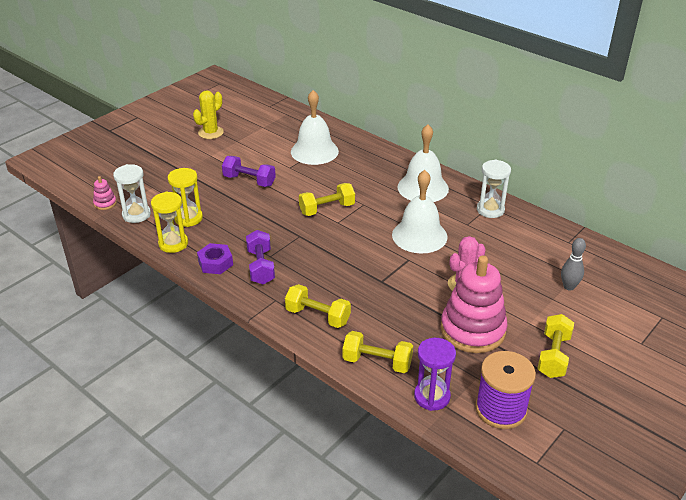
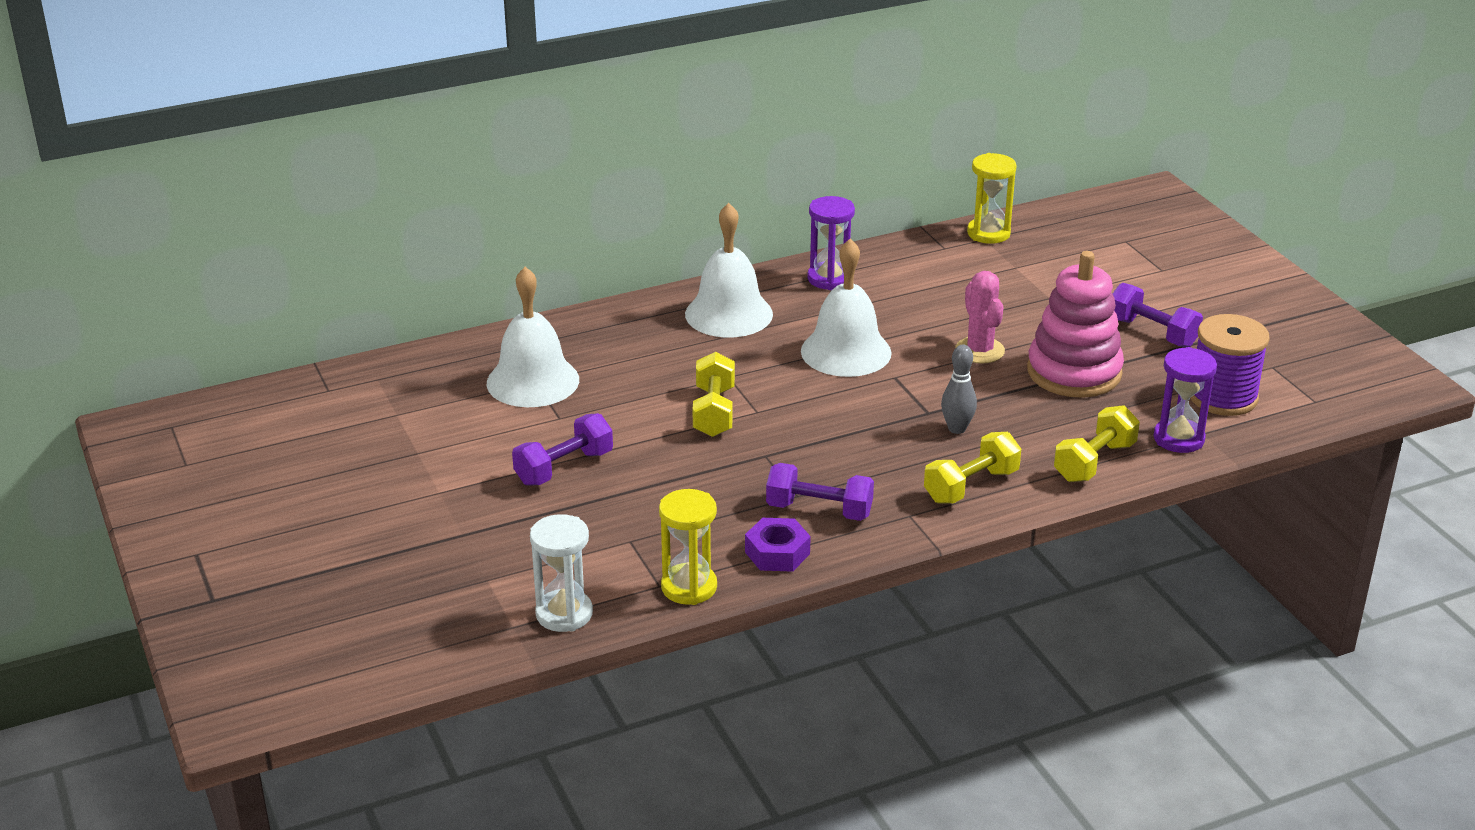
camera: 65 degrees left, 5 degrees down
(105, 203) = (493, 646): pink stacking toy -> none
(188, 218) = (625, 556): yellow hourglass -> yellow hourglass (988, 233)
(211, 132) = (357, 475): yellow cactus -> none
(490, 210) = (829, 278): white hourglass -> purple hourglass
(553, 356) = (1152, 332): yellow dumbbell -> purple dumbbell
(569, 287) = (1033, 279): grey bowling pin -> grey bowling pin (957, 429)

